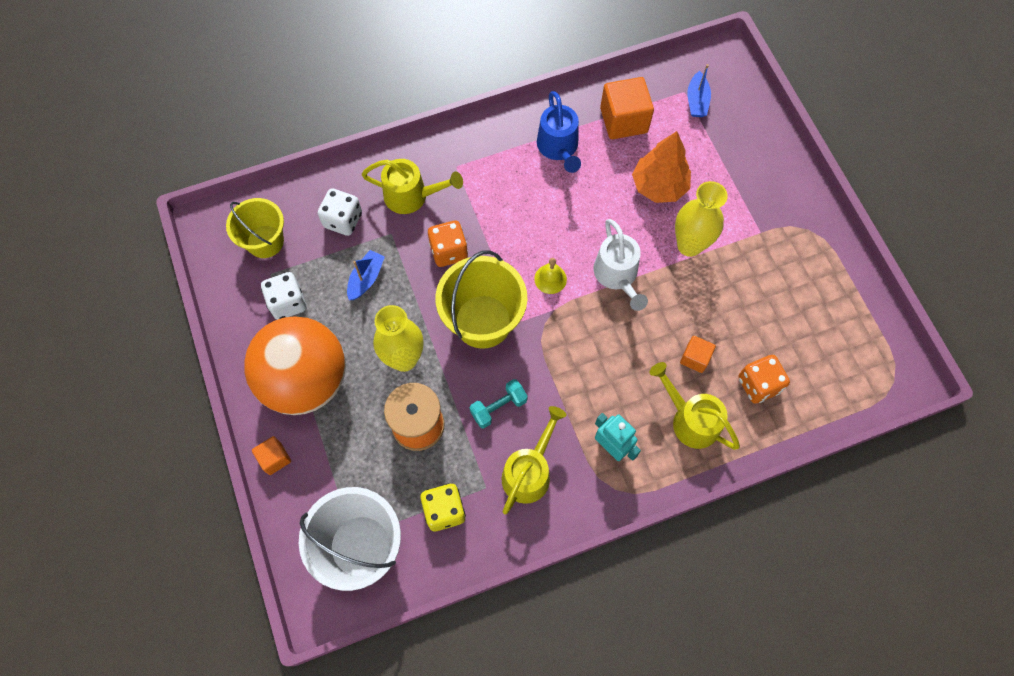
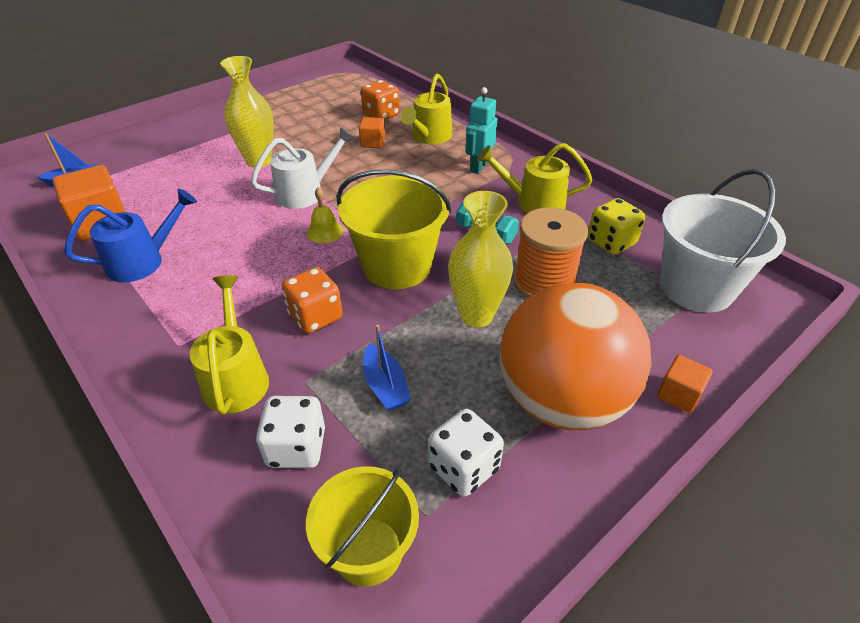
camera: 110 degrees left, 25 degrees down
(366, 279) = (385, 386): blue boat -> blue boat turned 120 degrees counterclockwise
(659, 186) = (191, 187): orange tree -> none

